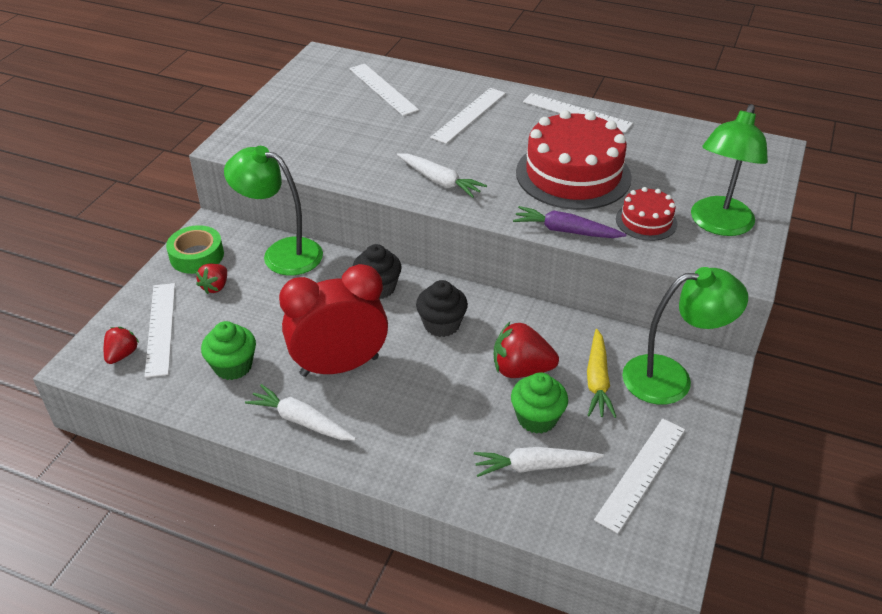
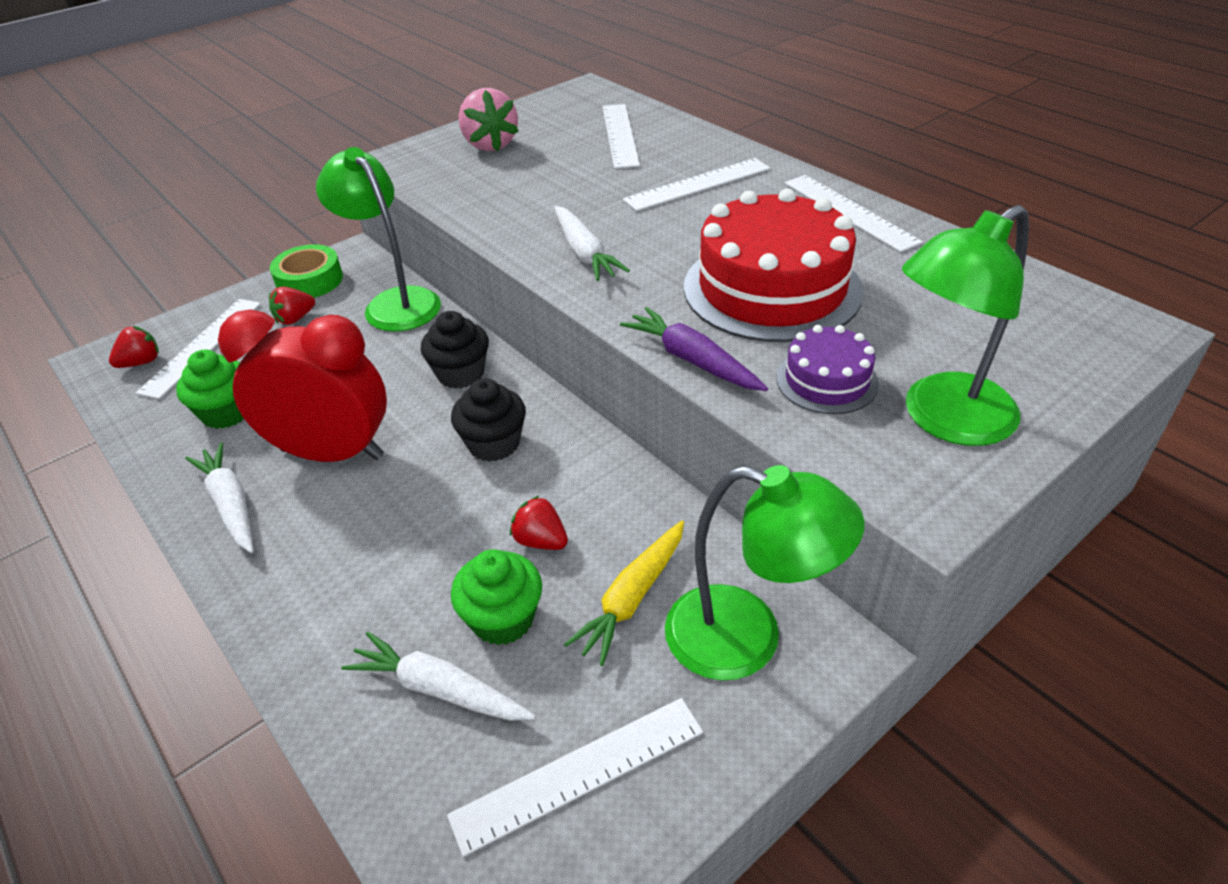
camera: 30 degrees right, 0 degrees up
(294, 117) = (490, 144): none -> pink strawberry
(521, 369) = (540, 541): red strawberry -> red strawberry, size x0.60
(646, 221) = (827, 380): red cake -> purple cake

